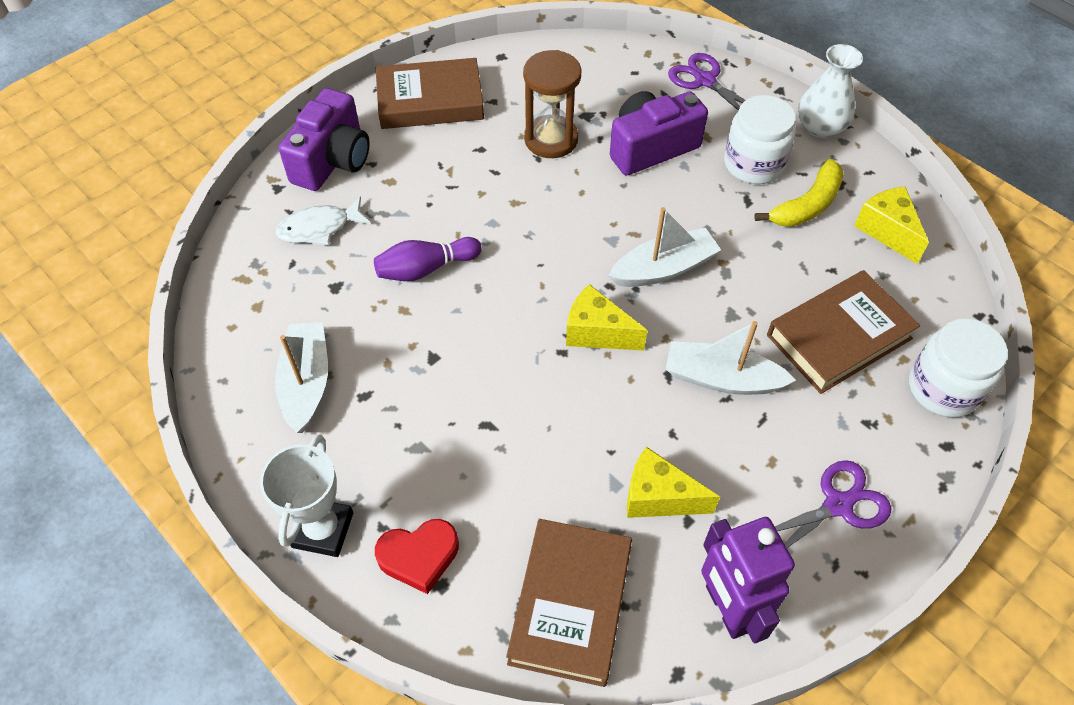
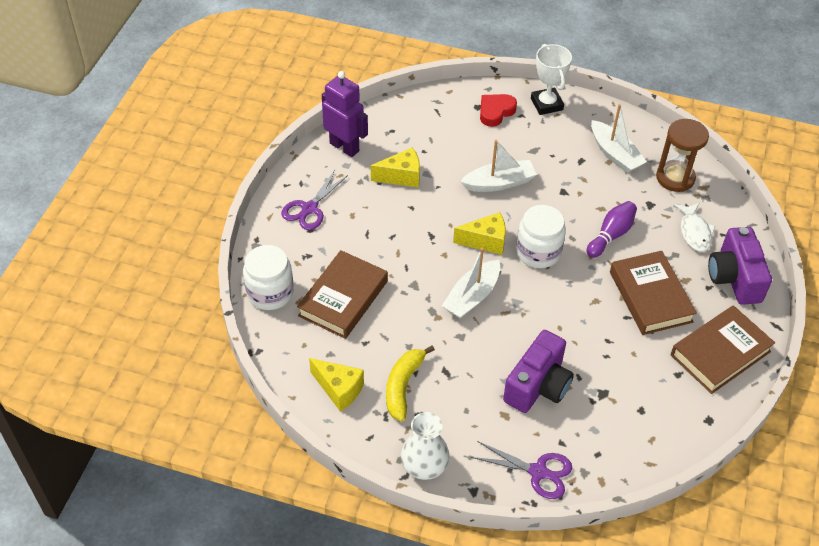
camera: 150 degrees right, 5 degrees down
(319, 228) = (694, 232): white fish -> white fish turned 135 degrees clockwise
(551, 139) = (611, 360): brown hourglass -> brown hourglass (675, 178)
(570, 604) = (416, 122): brown book -> brown book (650, 297)
(721, 379) = (400, 245): white boat -> white boat (499, 183)
(753, 164) = (457, 405): white jar -> white jar (538, 252)

